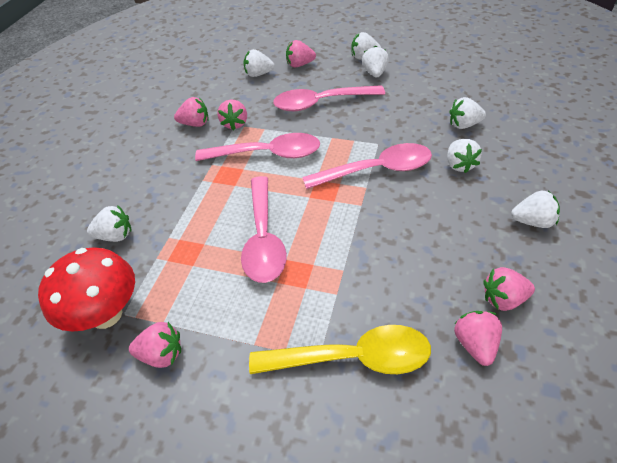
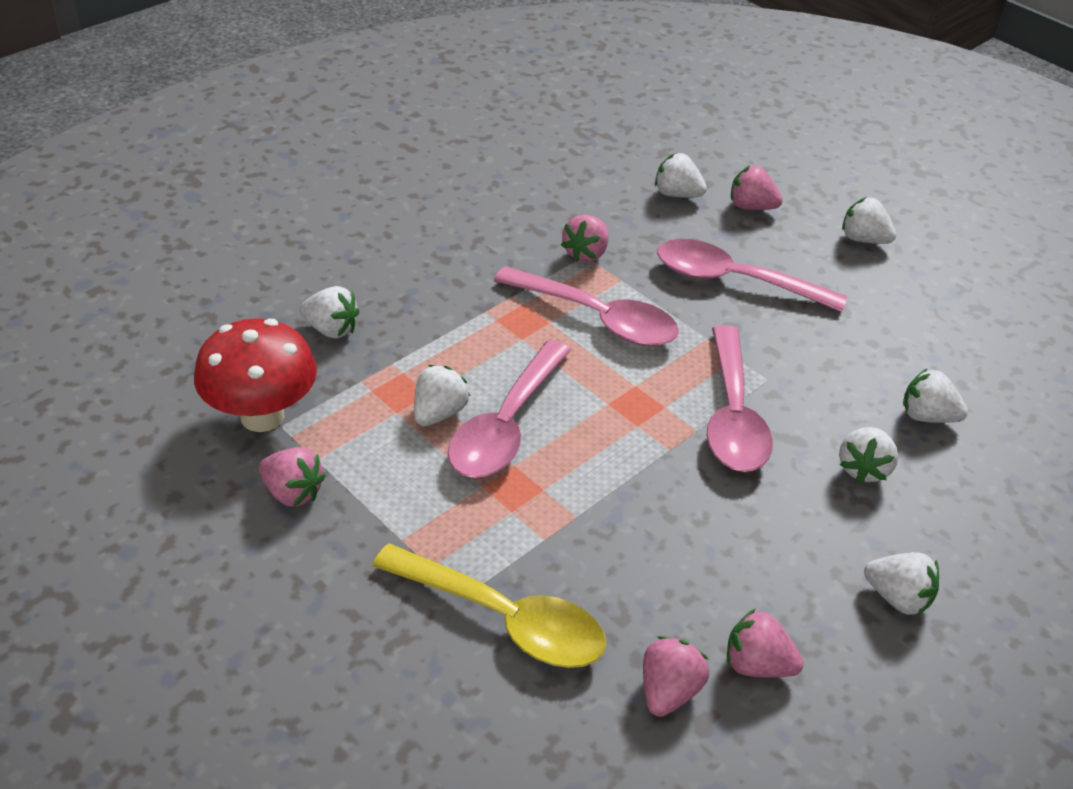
camera: 25 degrees right, 5 degrees down
(195, 124) = (532, 228): pink strawberry -> none
(374, 73) = (857, 272): white strawberry -> white strawberry (439, 413)
(377, 170) = (732, 415): pink spoon -> pink spoon turned 75 degrees clockwise

